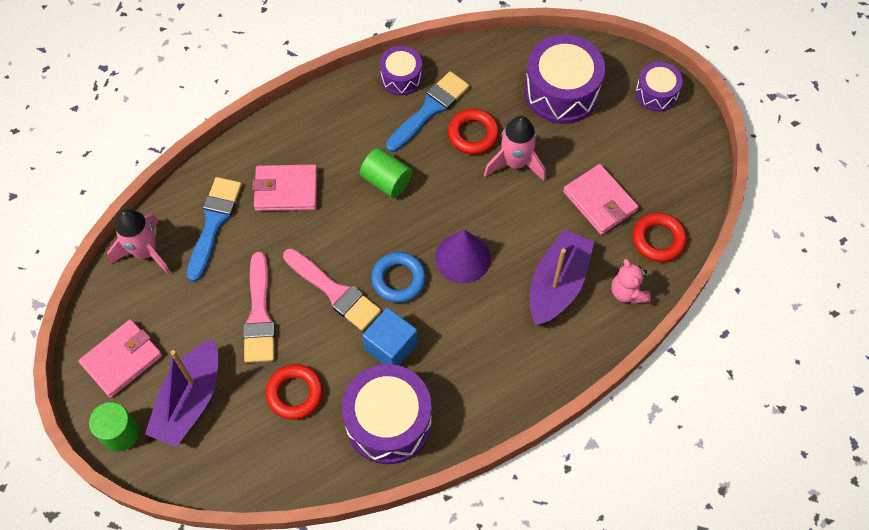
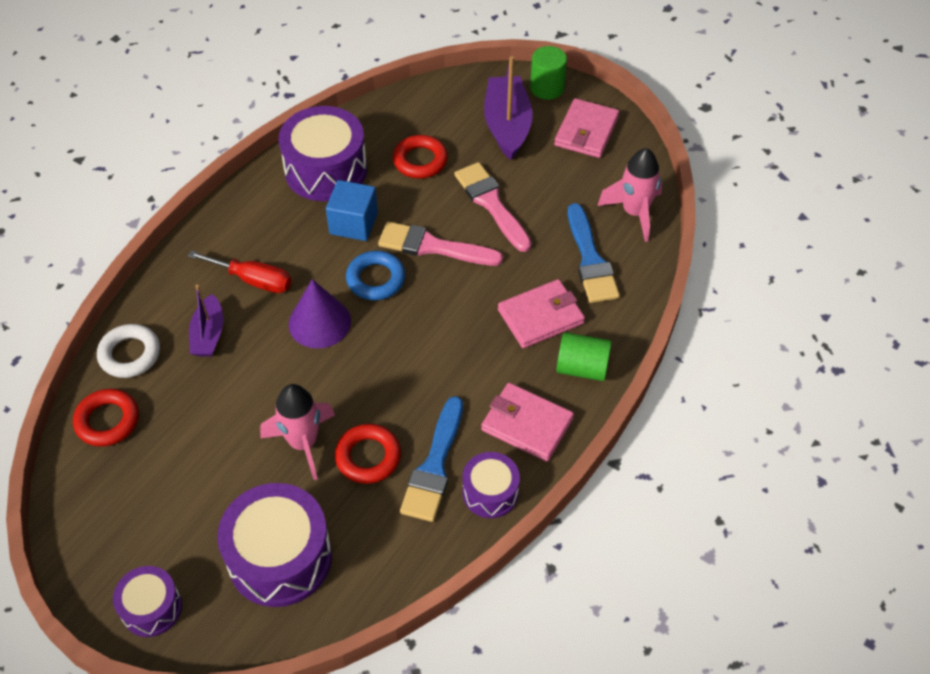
camera: 155 degrees right, 10 degrees down
(386, 181) = (440, 366): green cylinder -> green cylinder (582, 368)
(502, 323) = (253, 280): none -> red screwdriver
(557, 284) = (208, 334): purple boat -> purple boat, size x0.61
(599, 201) = (188, 437): pink wallet -> pink wallet (527, 424)
(627, 292) = (130, 354): pink teddy bear -> white ring

